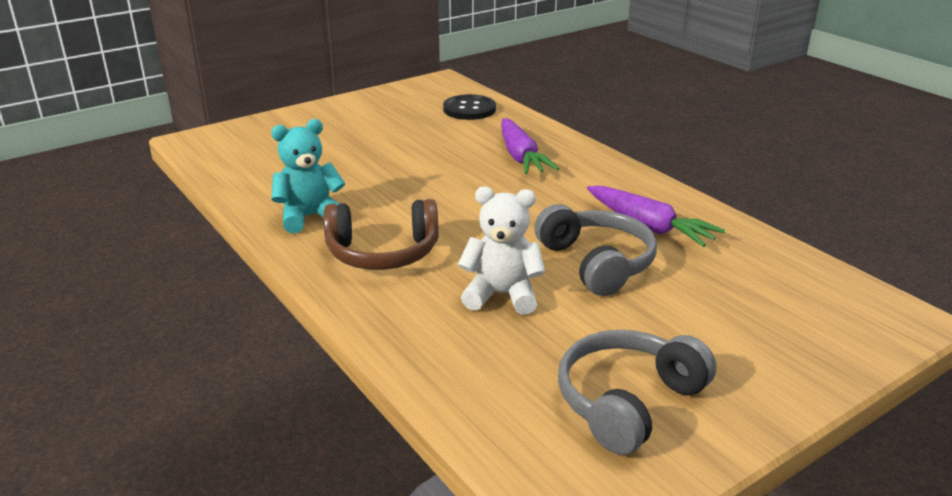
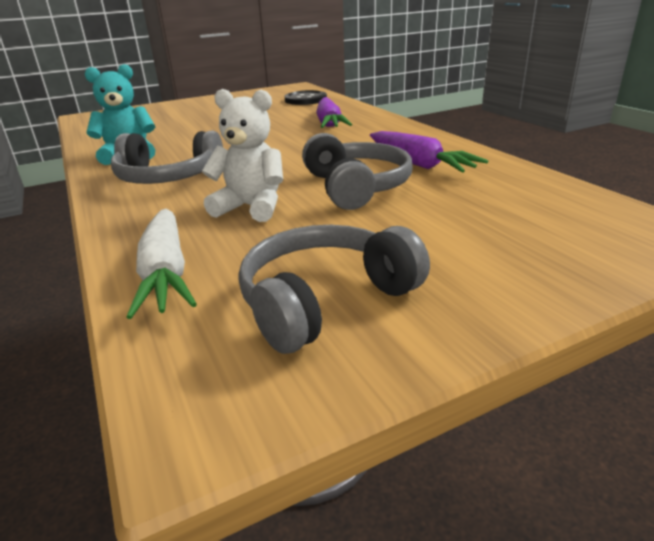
camera: 10 degrees right, 0 degrees up
(383, 253) = (168, 178): brown headphones -> grey headphones
(467, 381) = (166, 273): none -> white carrot

